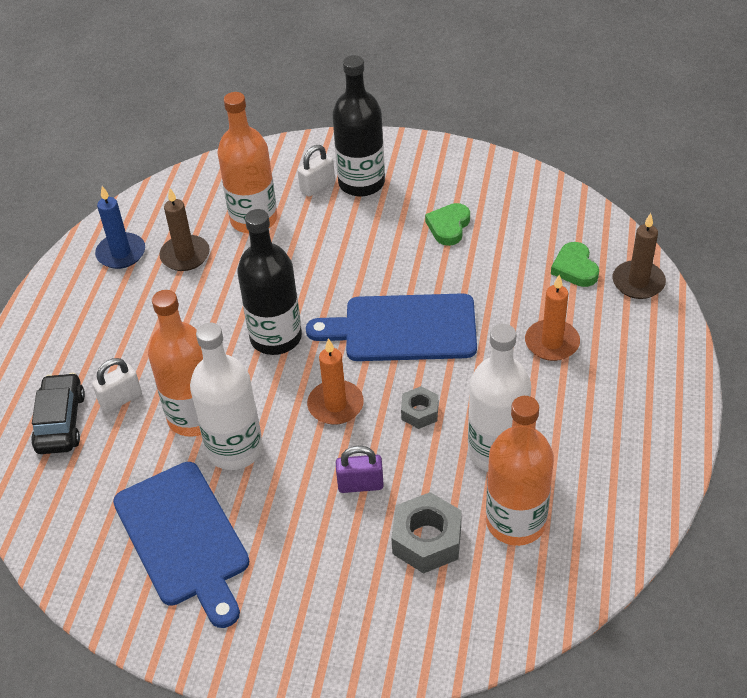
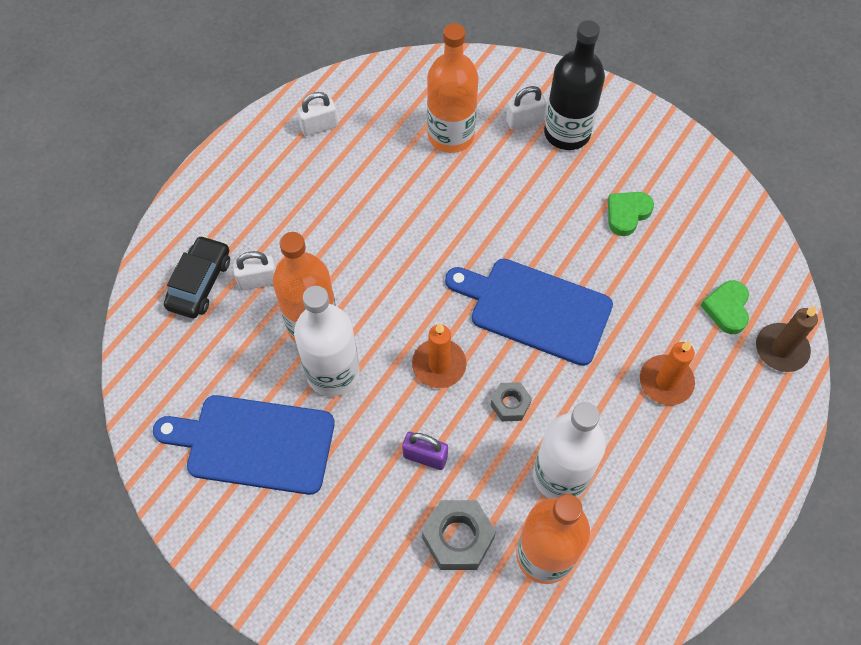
camera: 20 degrees right, 15 degrees up
(121, 253) = (319, 127): blue candle -> white padlock
(184, 538) = (254, 443): blue cutting board -> blue cutting board turned 105 degrees clockwise
(185, 255) = (374, 151): brown candle -> none
(276, 337) = (417, 272): black bottle -> none

